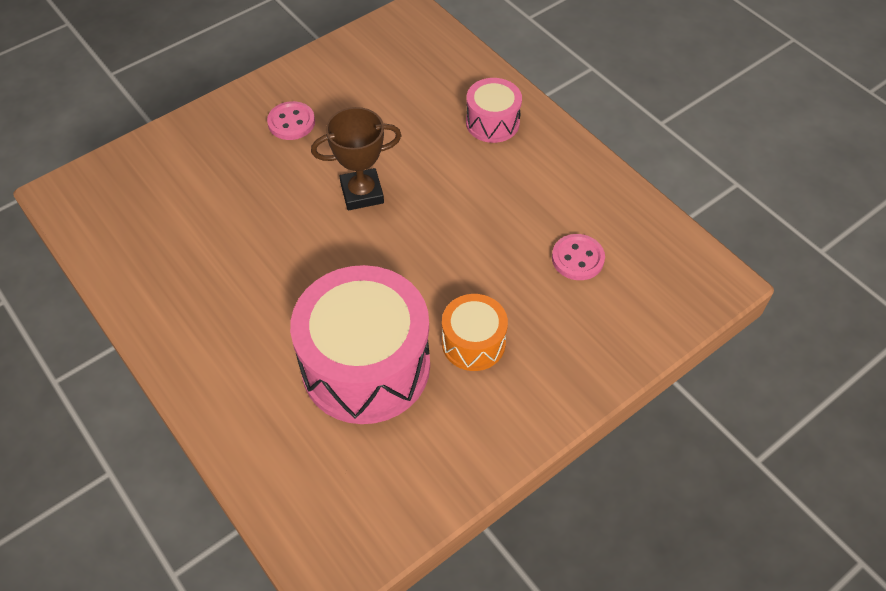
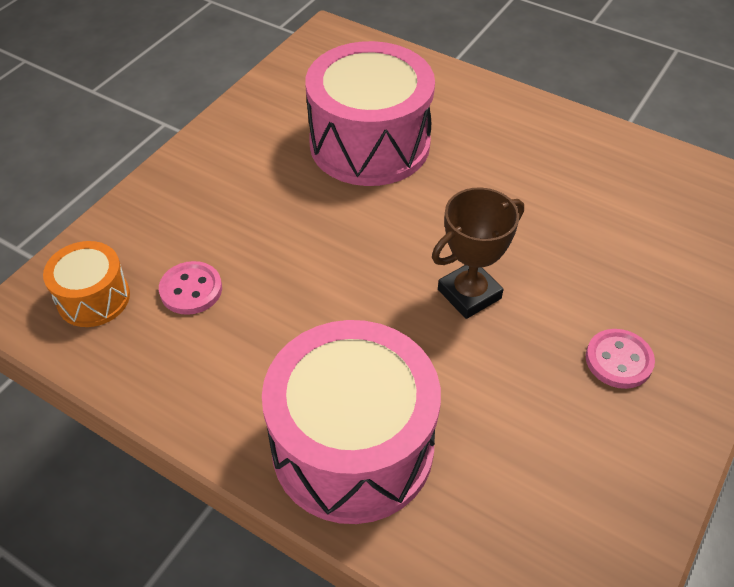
camera: 160 degrees right, 5 degrees down
(473, 343) = (279, 184): orange drum -> orange drum (93, 298)
(492, 122) = (352, 447): pink drum -> pink drum, size x1.98

